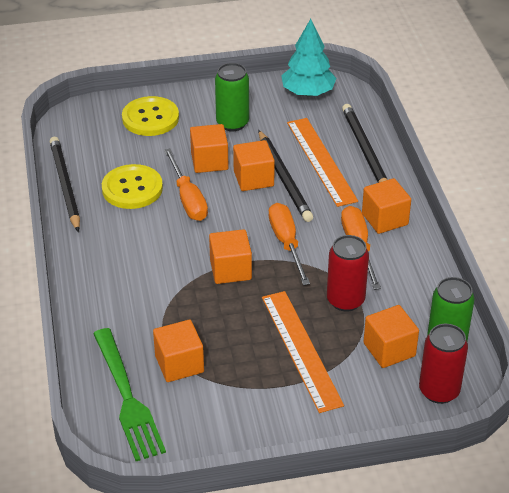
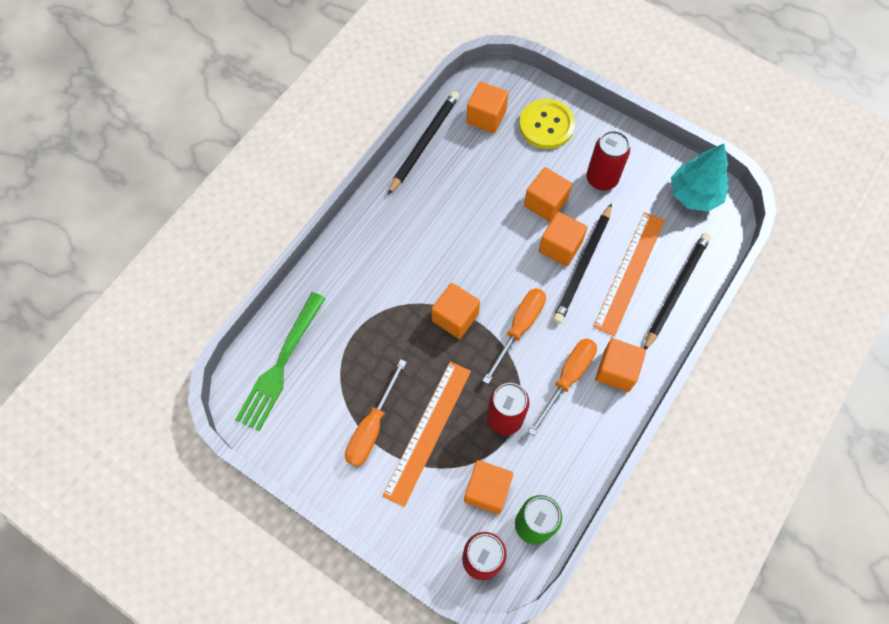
camera: 45 degrees right, 25 degrees up
(132, 188) = (465, 183): yellow button -> none
(179, 364) = (339, 368): orange cube -> orange cube (486, 117)
(188, 199) = (493, 226): orange screwdriver -> orange screwdriver (372, 427)
(232, 123) = (601, 179): green can -> red can

